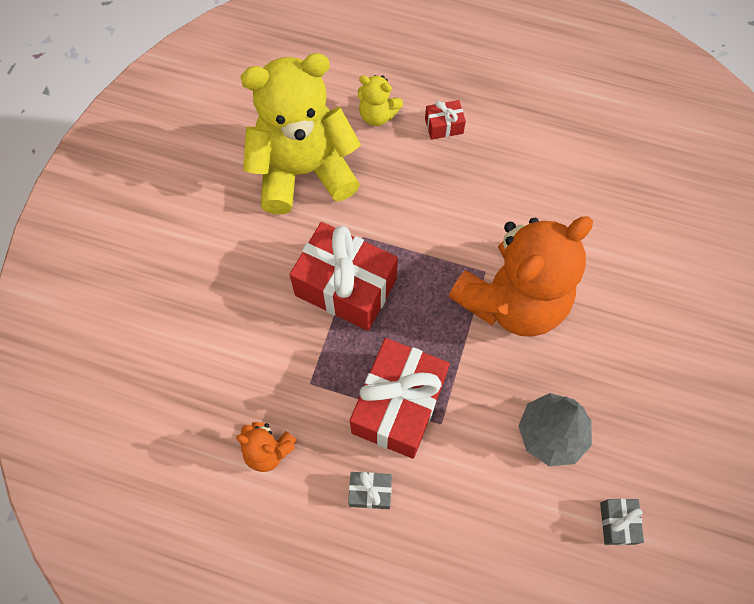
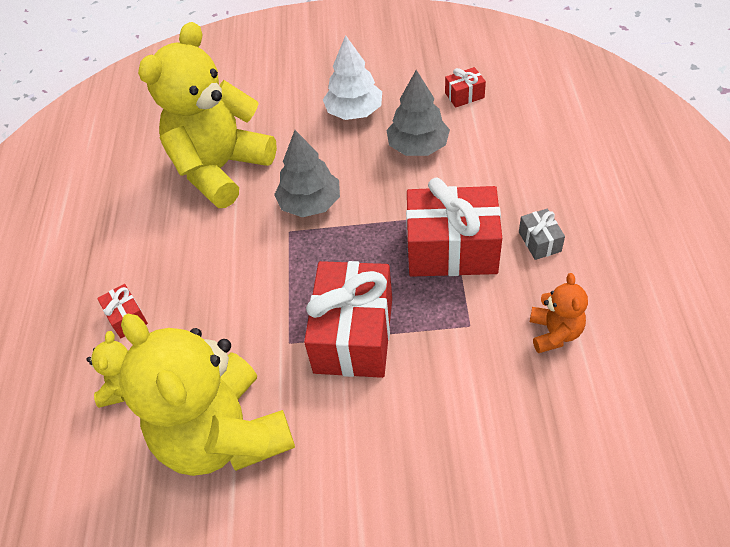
camera: 105 degrees left, 15 degrees down
(512, 300) = (310, 203): orange teddy bear -> grey tree
(594, 234) = (221, 169): none -> yellow teddy bear
(617, 523) = (464, 95): grey gift -> red gift
(634, 389) = (354, 111): none -> white tree

